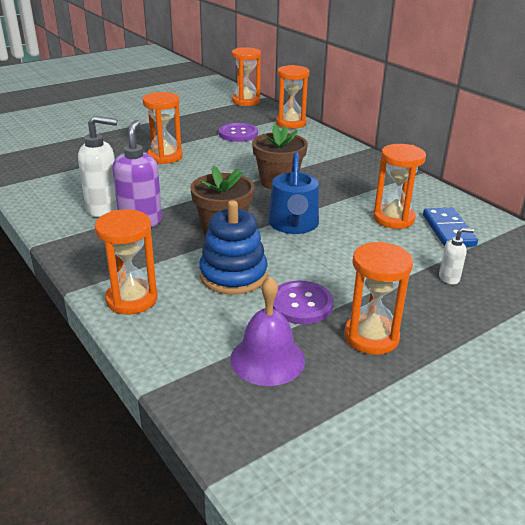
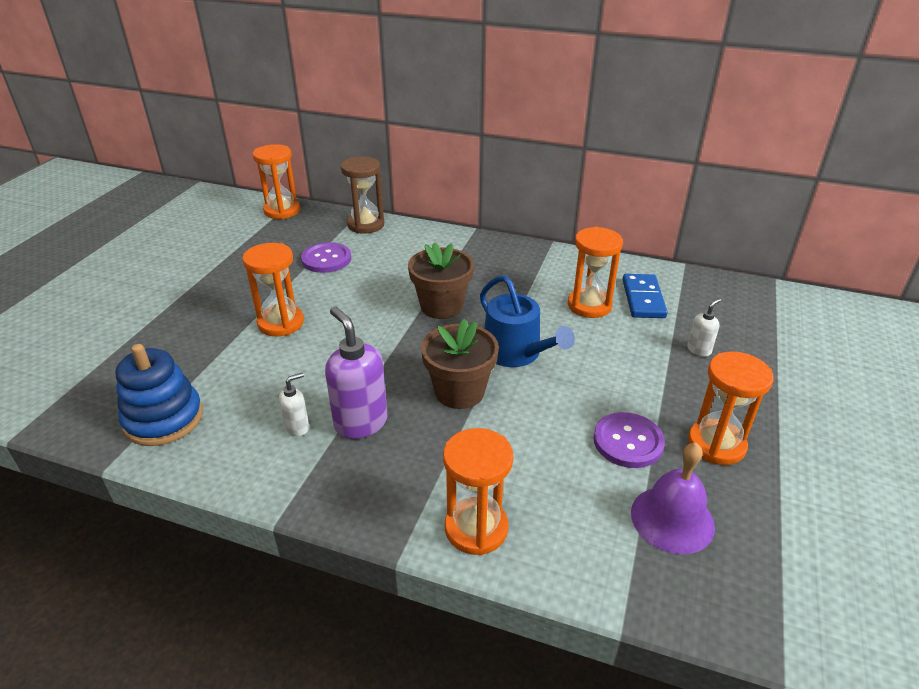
camera: 35 degrees left, 5 degrees up
(104, 209) = (297, 427): white soap dispenser -> white soap dispenser, size x0.51
(233, 275) = (534, 442): blue stacking toy -> blue stacking toy (164, 419)
(291, 123) = (366, 225): orange hourglass -> brown hourglass
(448, 230) = (643, 299): blue domino -> blue domino turned 45 degrees clockwise

